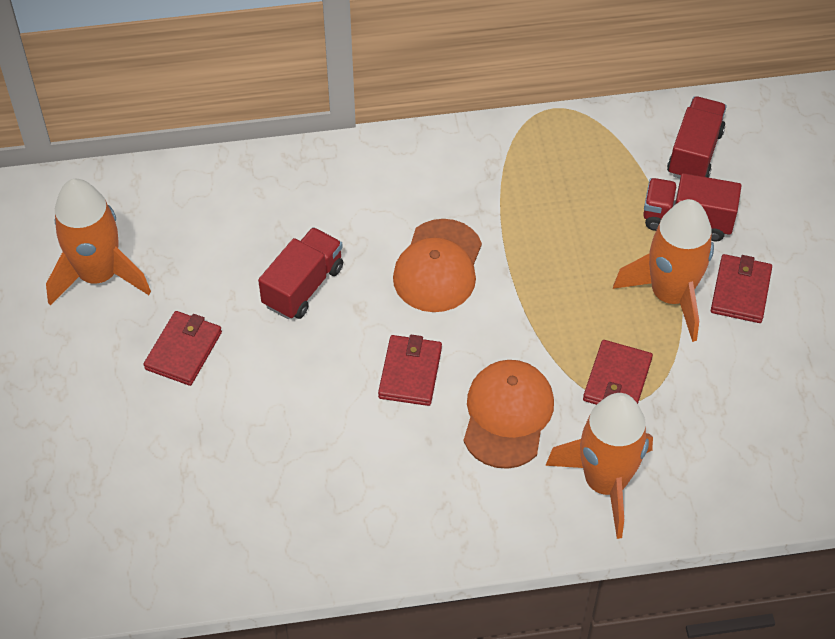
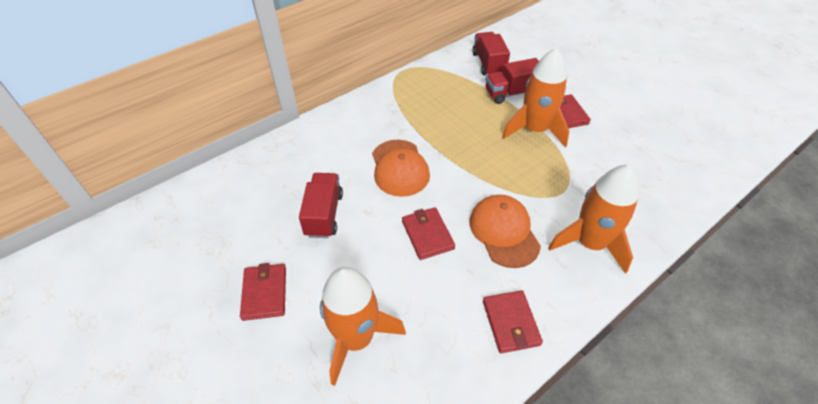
camera: 30 degrees left, 5 degrees down
(99, 275) = (172, 271): orange rocket -> orange rocket (356, 338)
(617, 380) = (546, 183): red wallet -> red wallet (511, 323)

